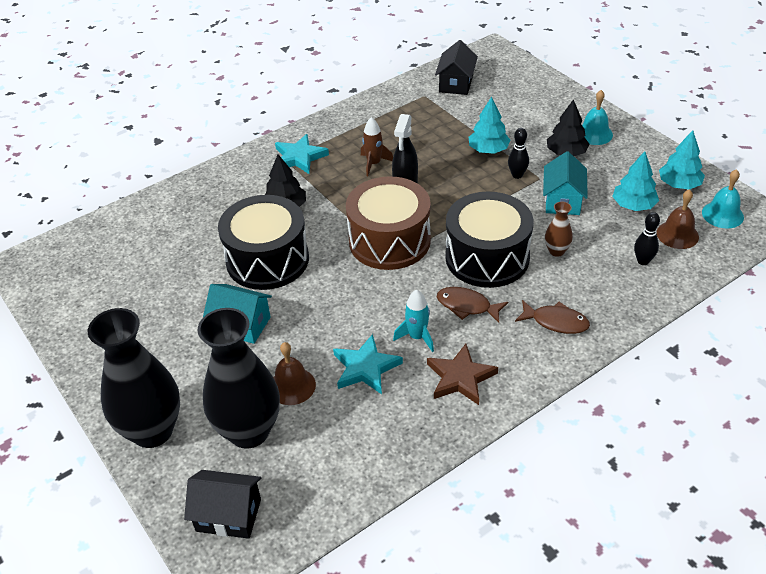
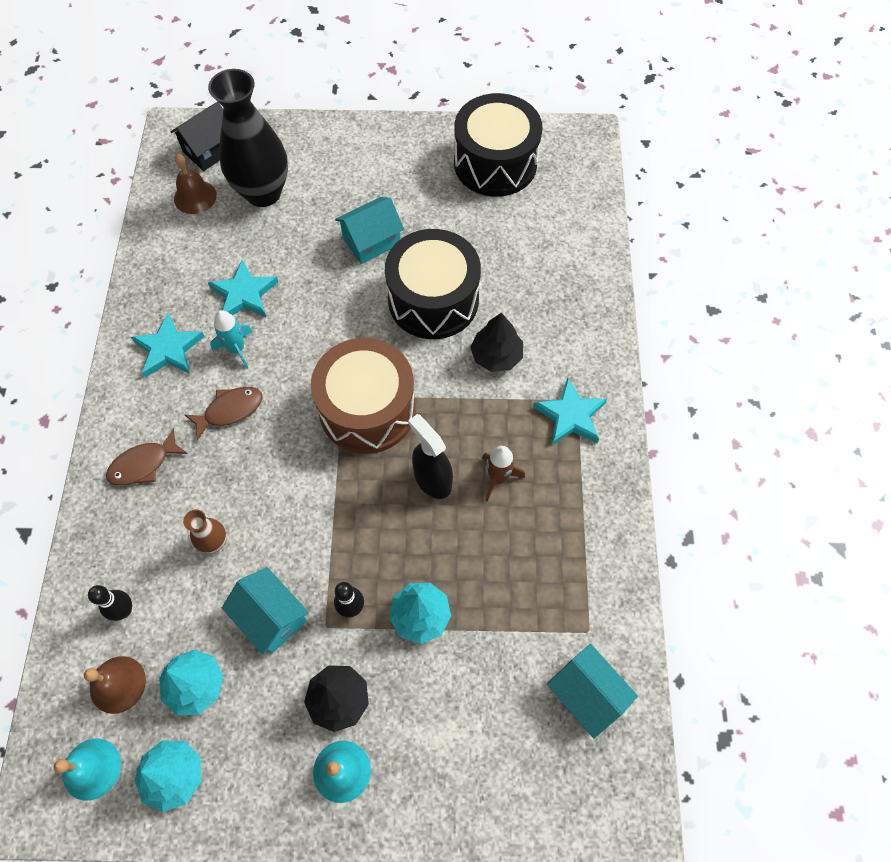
camera: 125 degrees right, 20 degrees up
(152, 431) = (320, 142): black vase -> none
(292, 386) = (276, 239): brown bell -> brown bell (195, 197)
(456, 83) = (586, 694): black house -> turquoise house
(460, 377) = (169, 349): brown star -> turquoise star
(487, 257) = (267, 474): black drum -> black drum (495, 163)

